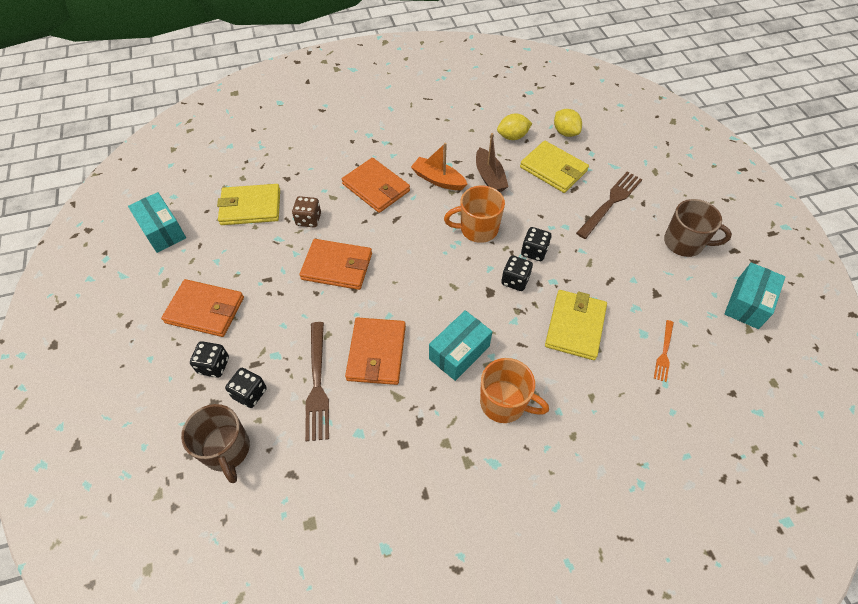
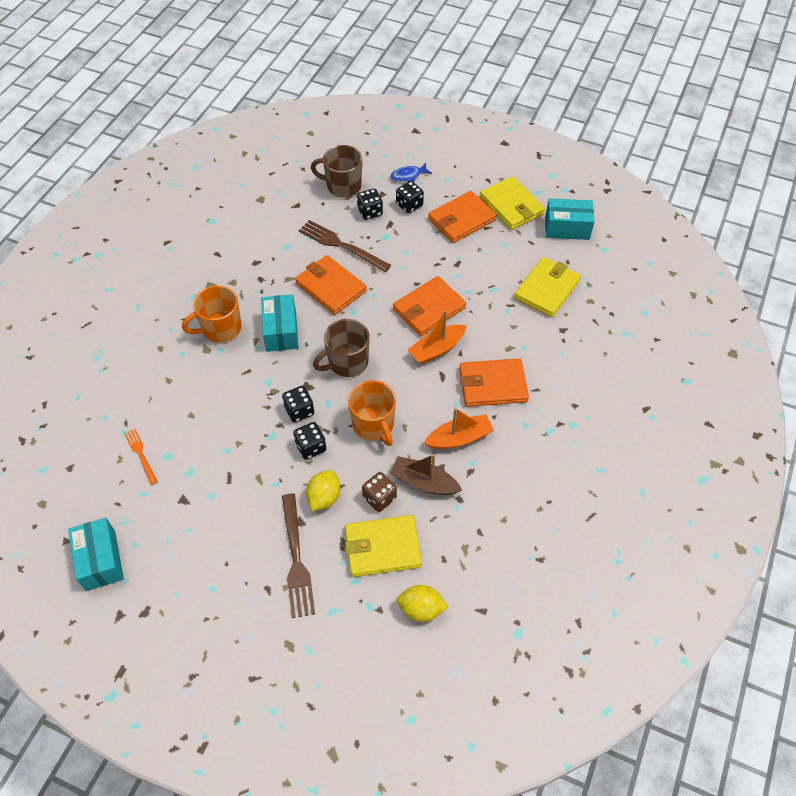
camera: 130 degrees right, 0 degrees up
(166, 397) = (408, 175): none -> blue fish
(308, 219) = (497, 318): brown dice -> brown dice (379, 498)
(374, 236) = (437, 349): none -> orange boat
(478, 229) = (374, 425): orange mug -> orange mug turned 120 degrees clockwise
(512, 136) = (460, 550): yellow lemon -> yellow lemon (324, 497)
(575, 326) = (222, 416): yellow wallet -> yellow wallet (511, 206)
(684, 243) = (196, 576): brown mug -> brown mug (347, 362)

